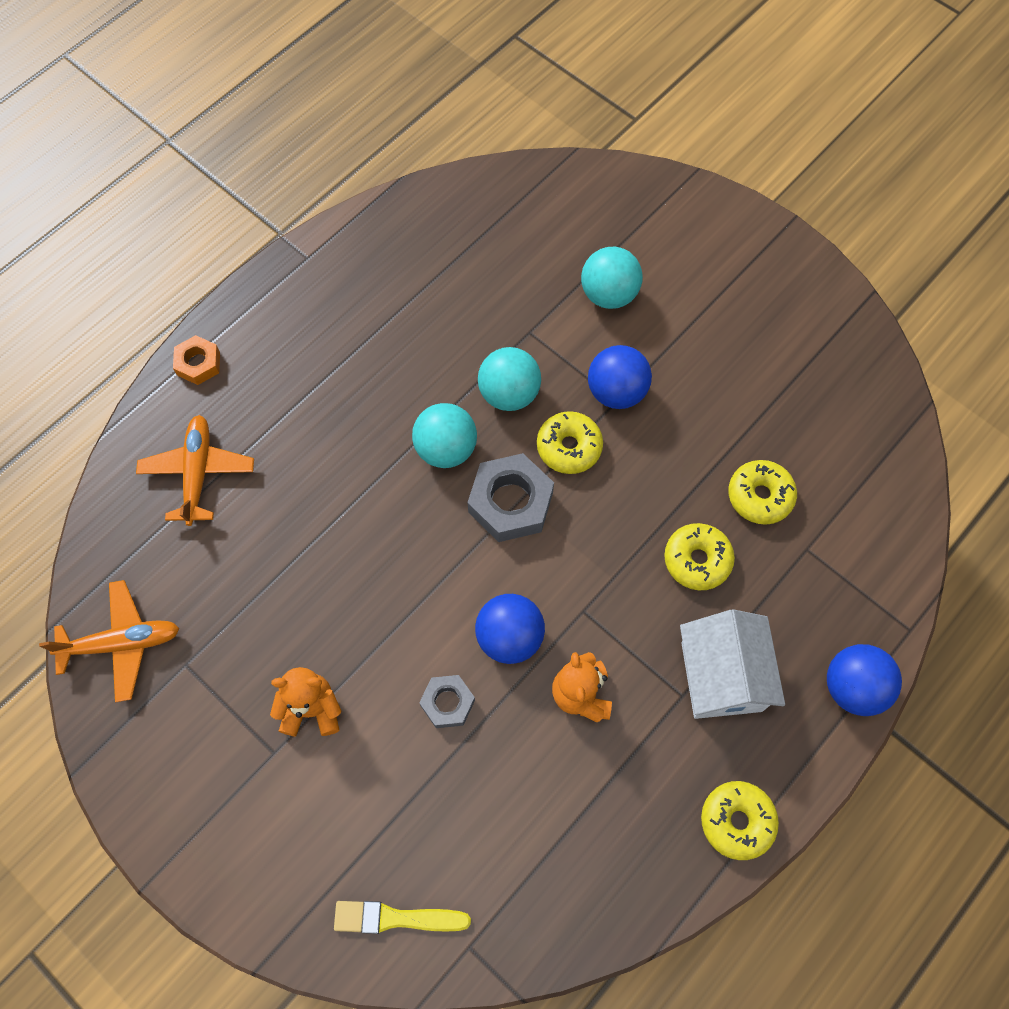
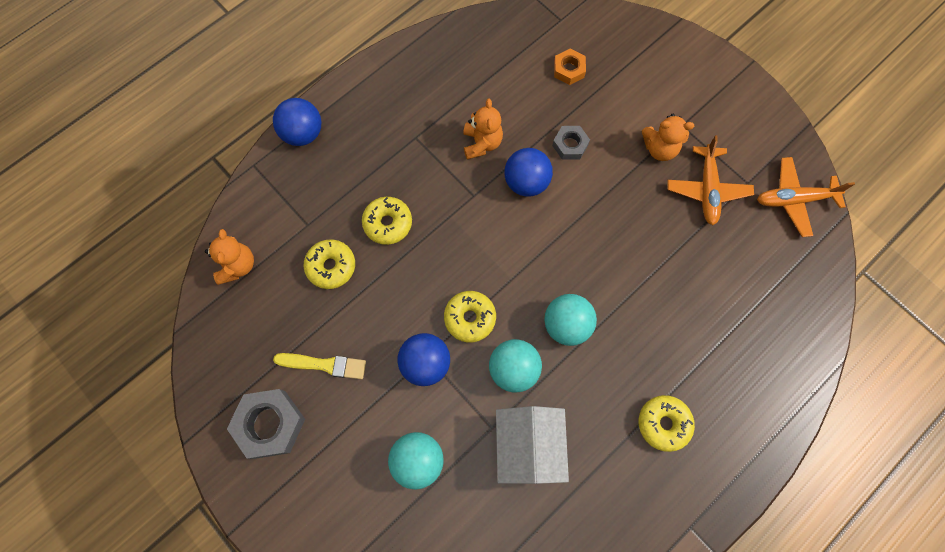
camera: 175 degrees left, 5 degrees up
(198, 363) = (775, 421): orange nut -> orange nut (569, 70)
(198, 473) = (760, 321): orange plane -> orange plane (707, 189)
(396, 918) = (602, 35): yellow brush -> yellow brush (324, 365)
(510, 502) = (519, 277): grey nut -> grey nut (270, 424)
(721, 676) = (387, 147): white house -> white house (528, 446)
(737, 821) = (396, 67): yellow donut -> yellow donut (663, 423)
(882, 487) = (237, 265): none -> orange teddy bear

